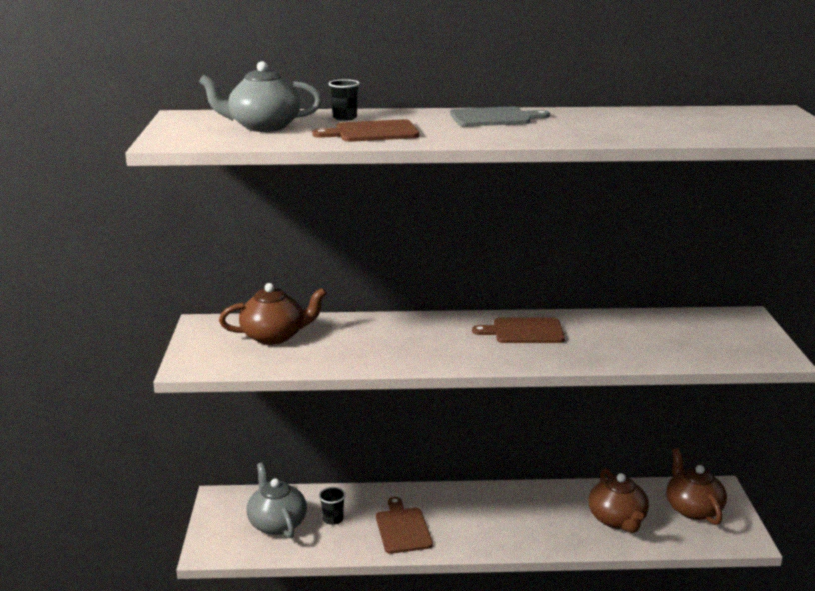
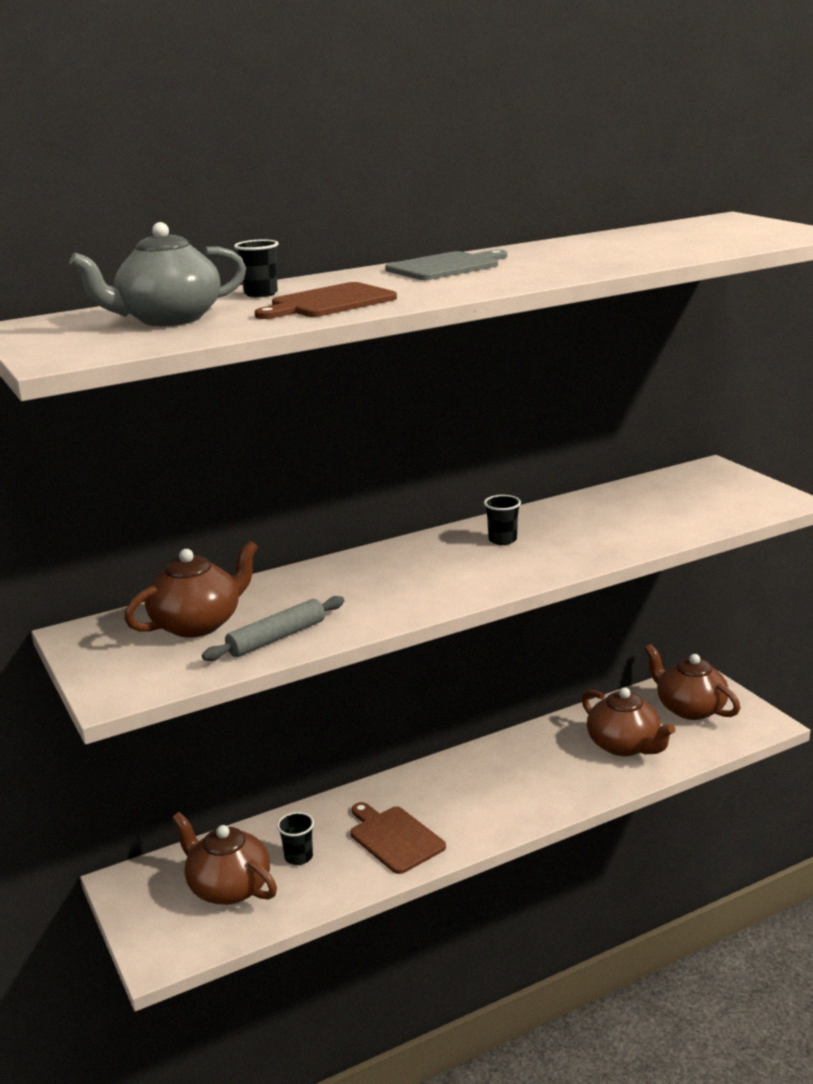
camera: 25 degrees left, 0 degrees up
(277, 523) = (228, 887): grey teapot -> brown teapot
(311, 358) = (277, 638): none -> grey rolling pin
(524, 331) = (502, 540): brown cutting board -> black cup

